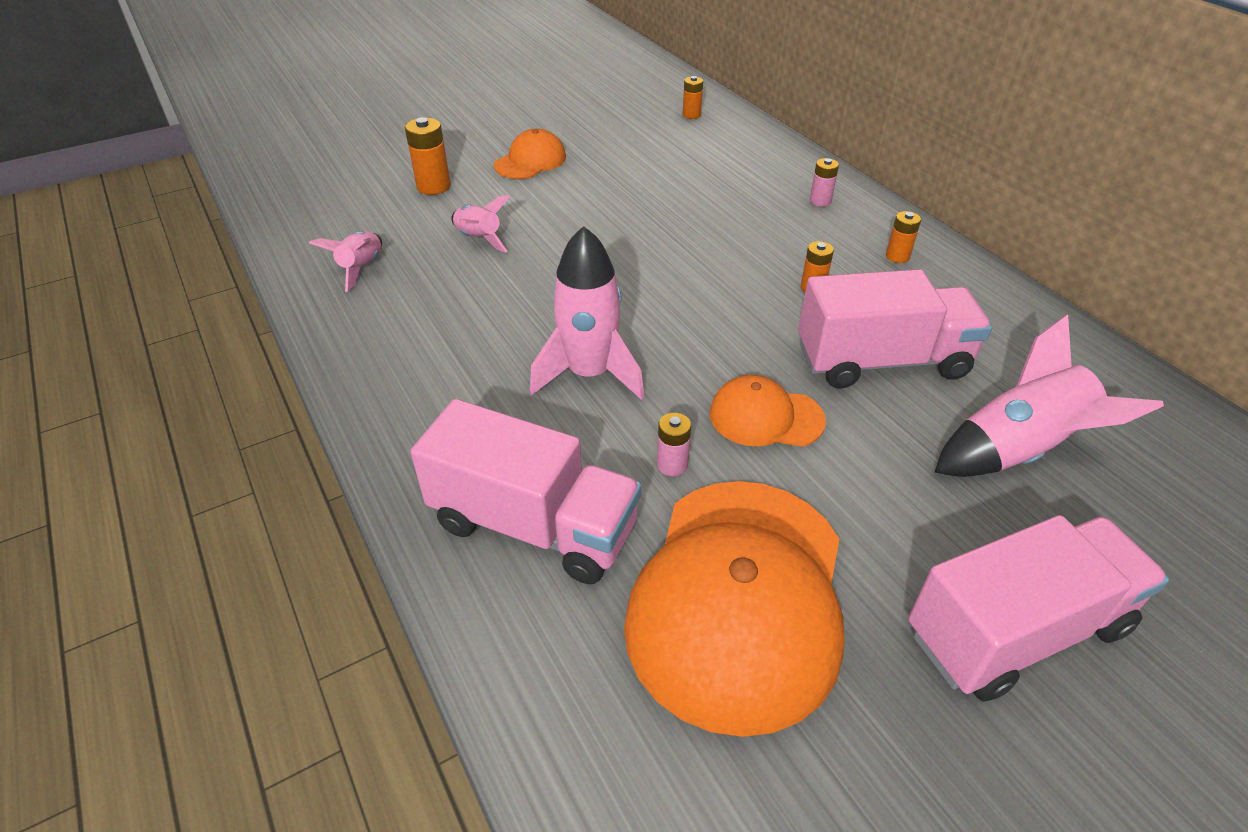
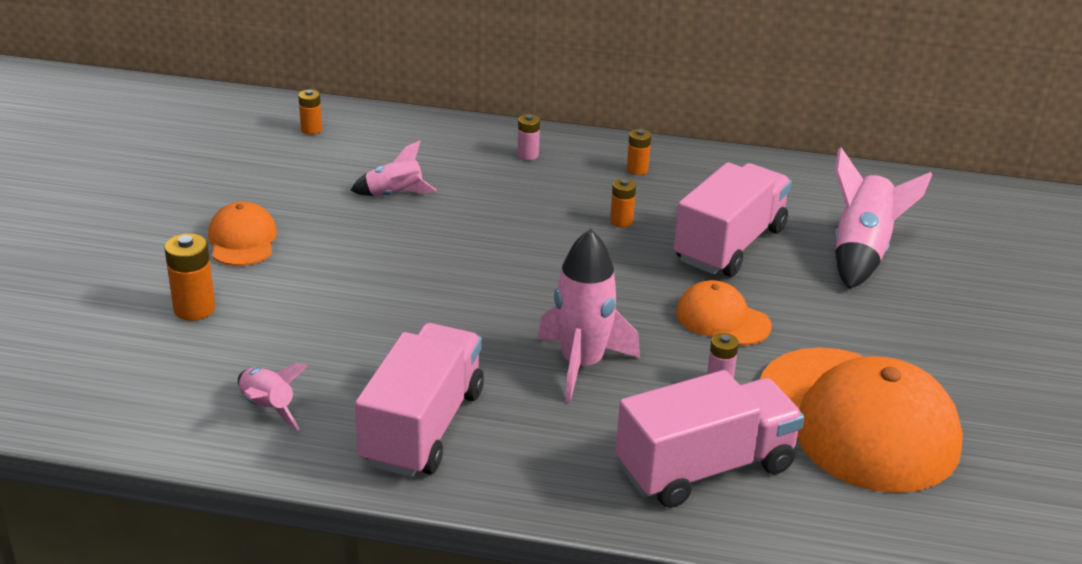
camera: 50 degrees left, 10 degrees down
(478, 239) = (324, 327): pink rocket -> pink rocket (394, 194)
(765, 417) = (722, 319): orange cap -> orange cap turned 75 degrees clockwise
(1016, 630) = (978, 341): pink truck -> pink truck (422, 427)

